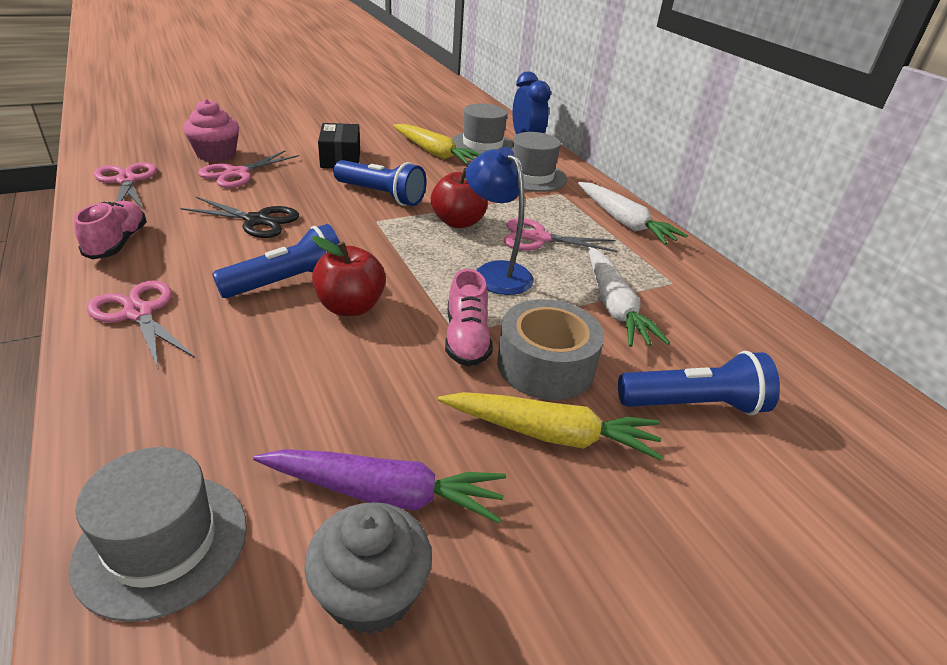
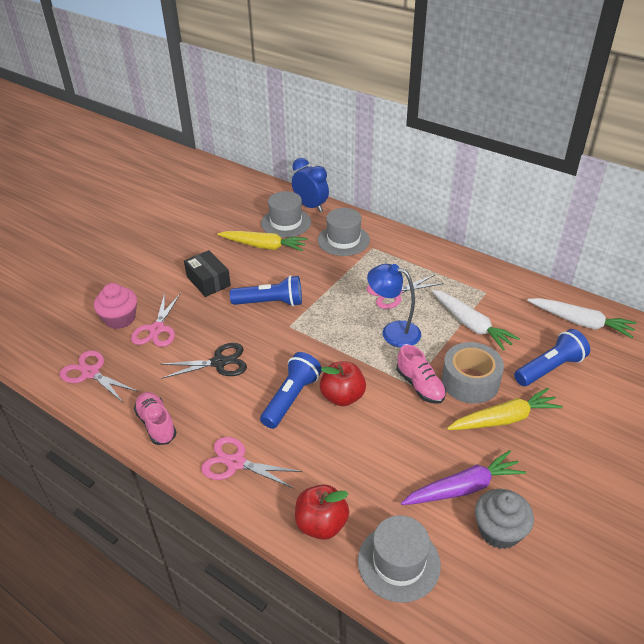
camera: 25 degrees left, 5 degrees up
(458, 222) = (337, 303): red apple -> red apple (321, 524)
(624, 222) = (427, 256): white carrot -> white carrot (580, 322)

